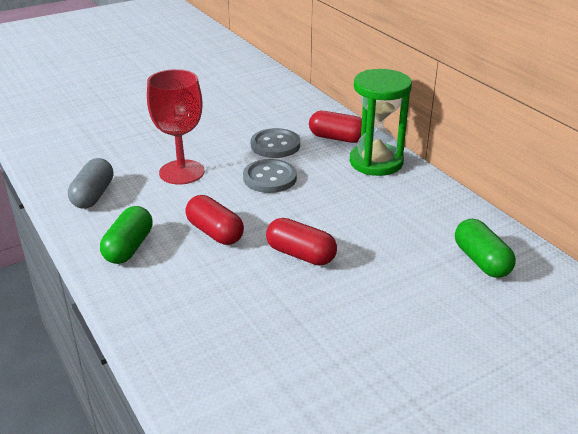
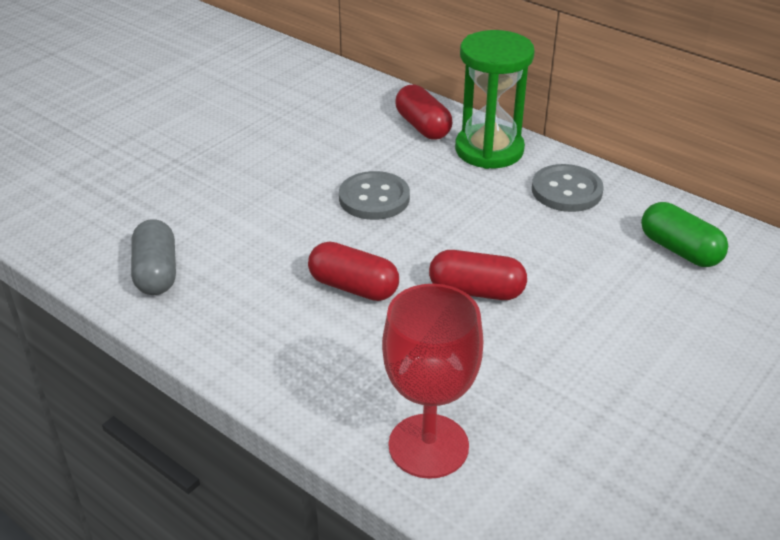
camera: 20 degrees left, 5 degrees up
(128, 247) = (256, 334): green capsule -> none
(182, 172) = (255, 214): red goblet -> red goblet (428, 446)
(275, 145) = (352, 151): grey button -> grey button (566, 191)
(337, 138) = (423, 126): red capsule -> red capsule turned 60 degrees clockwise

